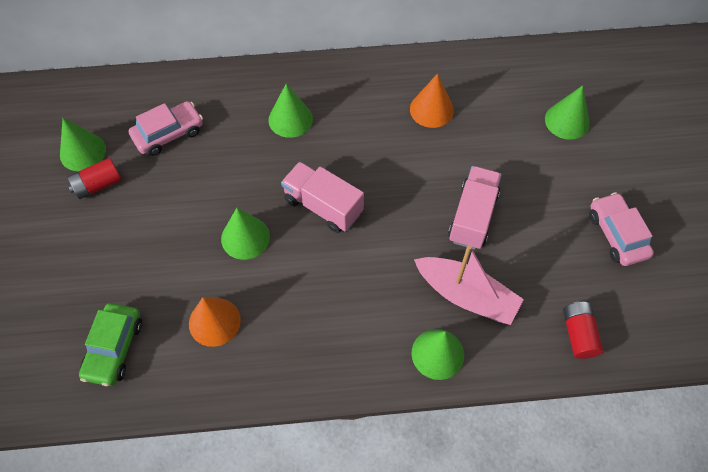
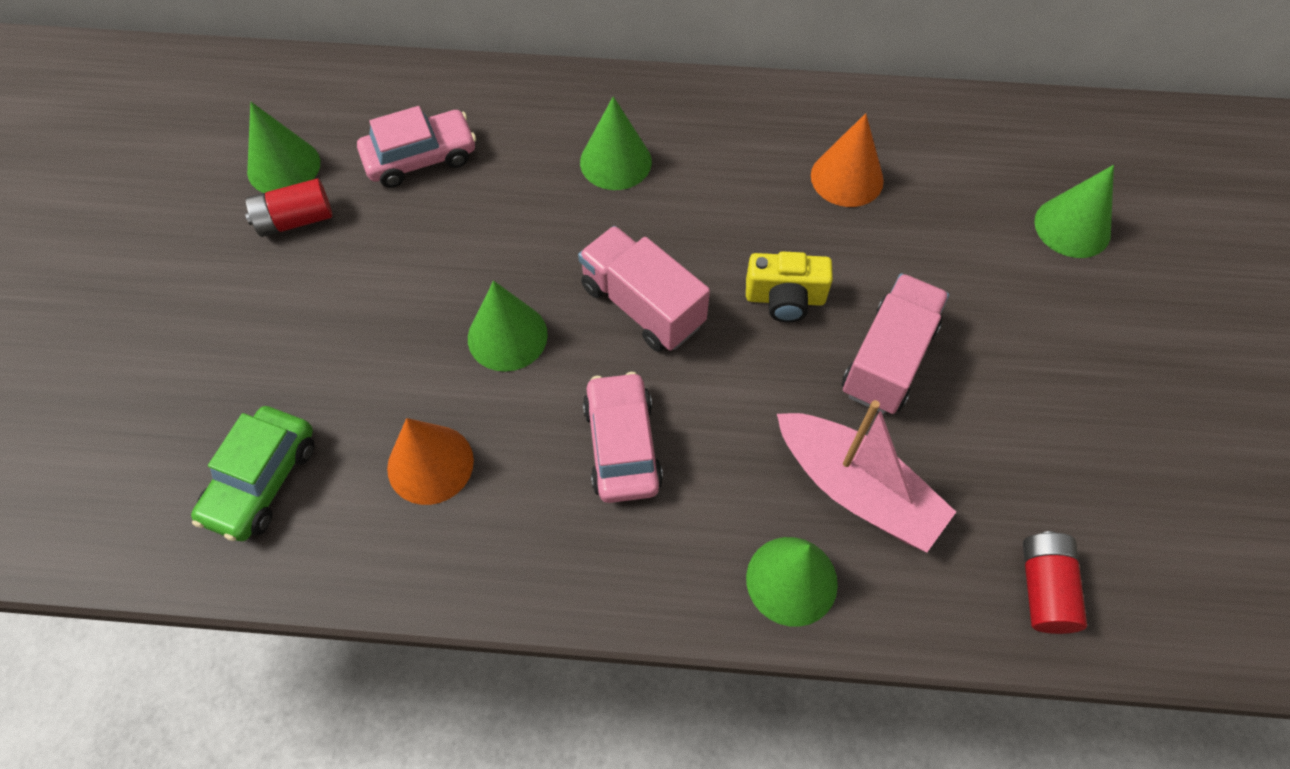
camera: 10 degrees right, 0 degrees up
(407, 189) = (785, 298): none -> yellow camera
(617, 234) = (1135, 427): pink car -> pink car (622, 445)

